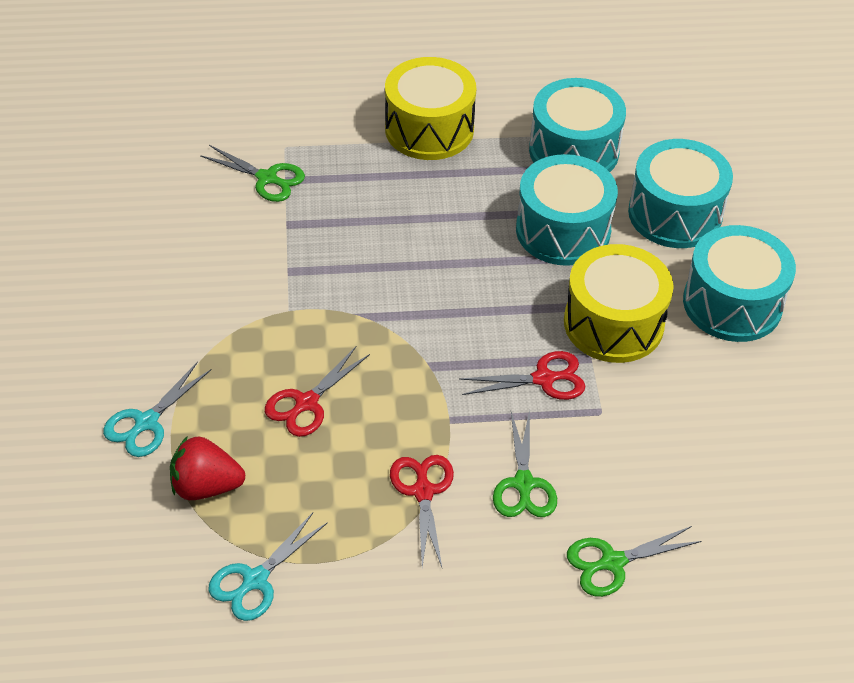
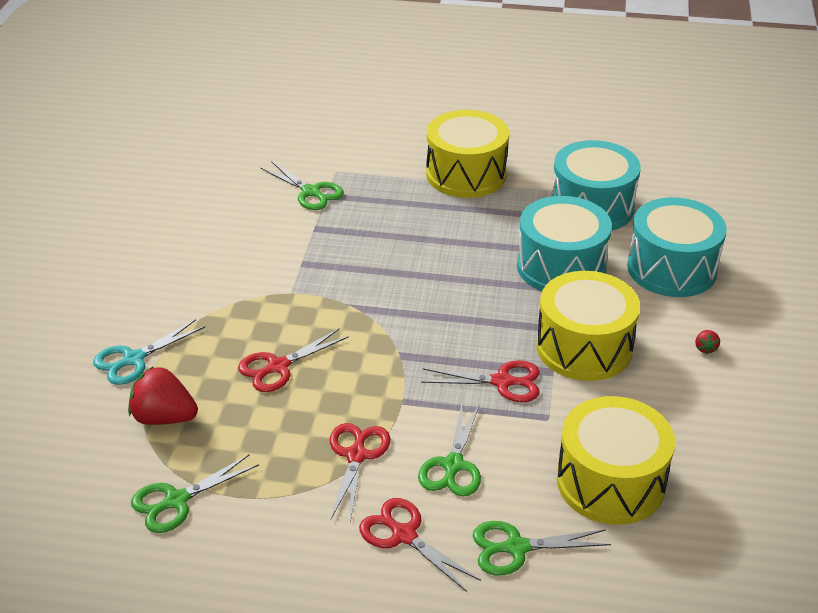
camera: 15 degrees right, 10 degrees down
(255, 580) = (176, 500): turquoise scissors -> green scissors
(499, 571) = (404, 535): none -> red scissors
(681, 472) = (610, 482): none -> yellow drum
(732, 303) = (705, 348): turquoise drum -> red strawberry

